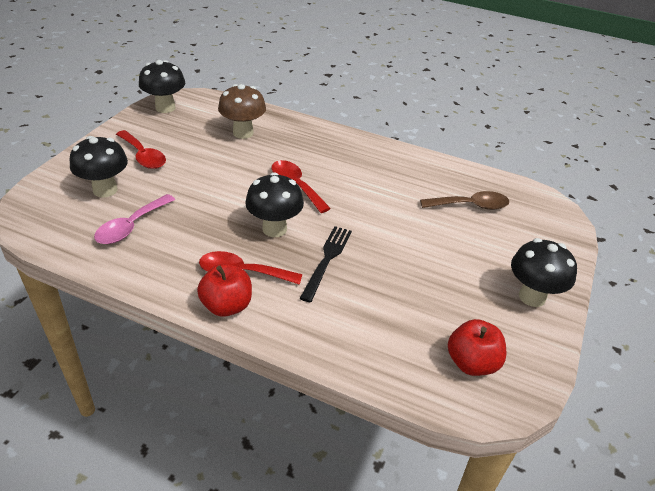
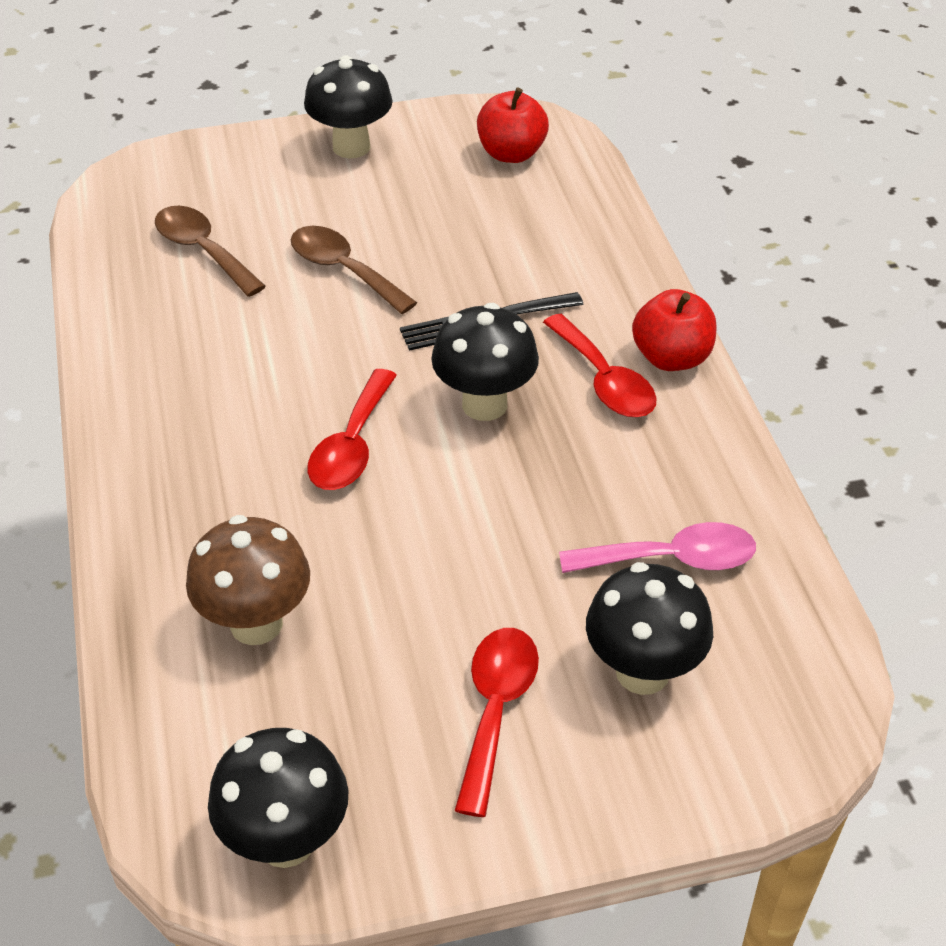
camera: 125 degrees left, 5 degrees up
(414, 238) = (343, 270): none -> brown spoon

